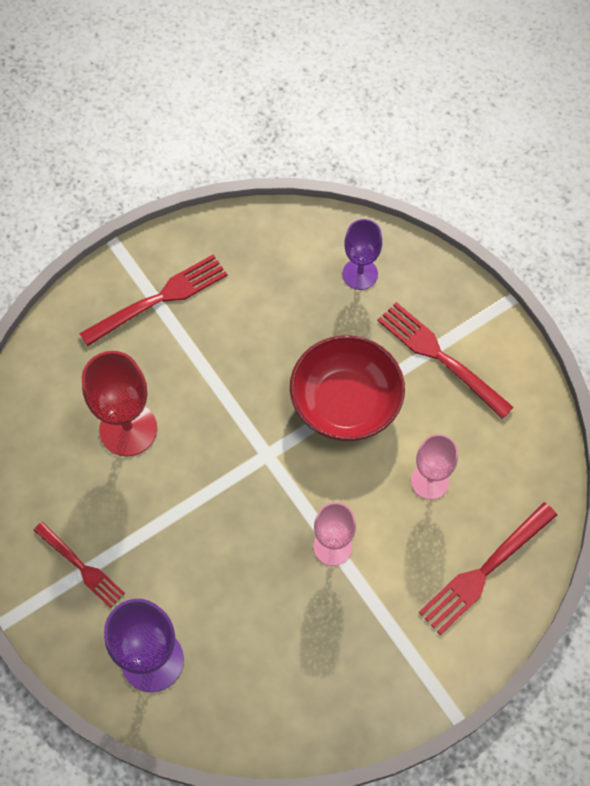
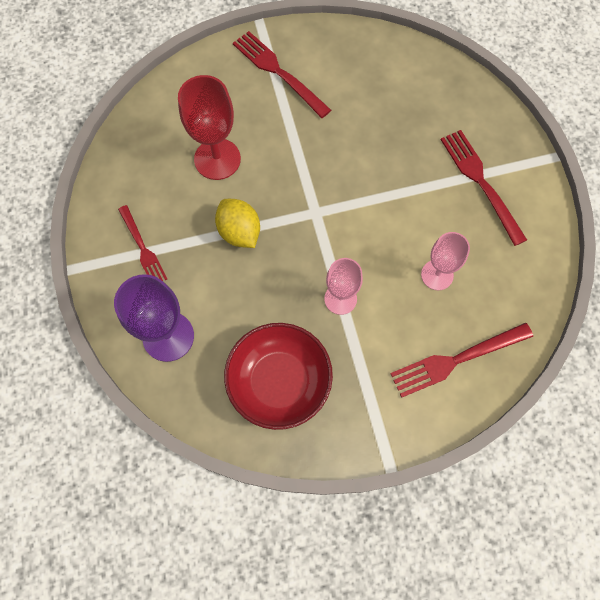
camera: 20 degrees right, 5 degrees up
(160, 298) = (278, 72): red fork -> red fork turned 120 degrees counterclockwise
(188, 508) = (239, 232): none -> yellow lemon
(345, 402) = (392, 193): red bowl -> red bowl (279, 382)
(360, 274) = (439, 100): purple goblet -> none

